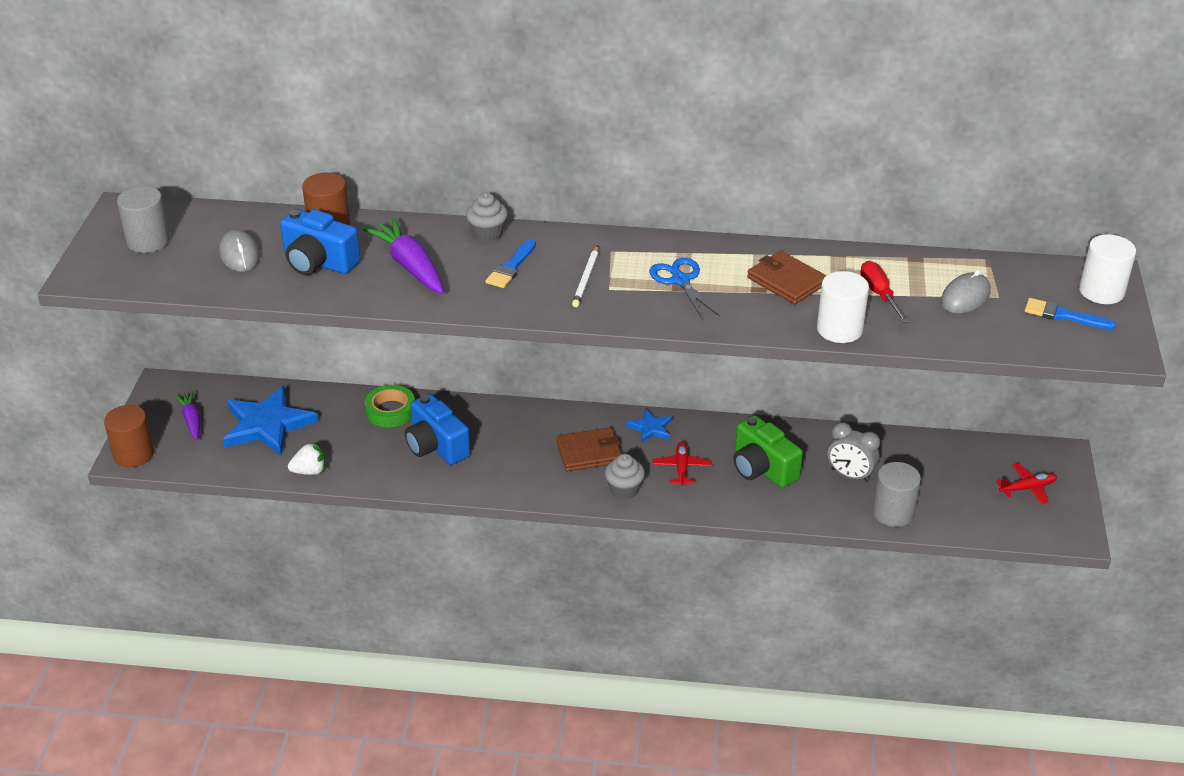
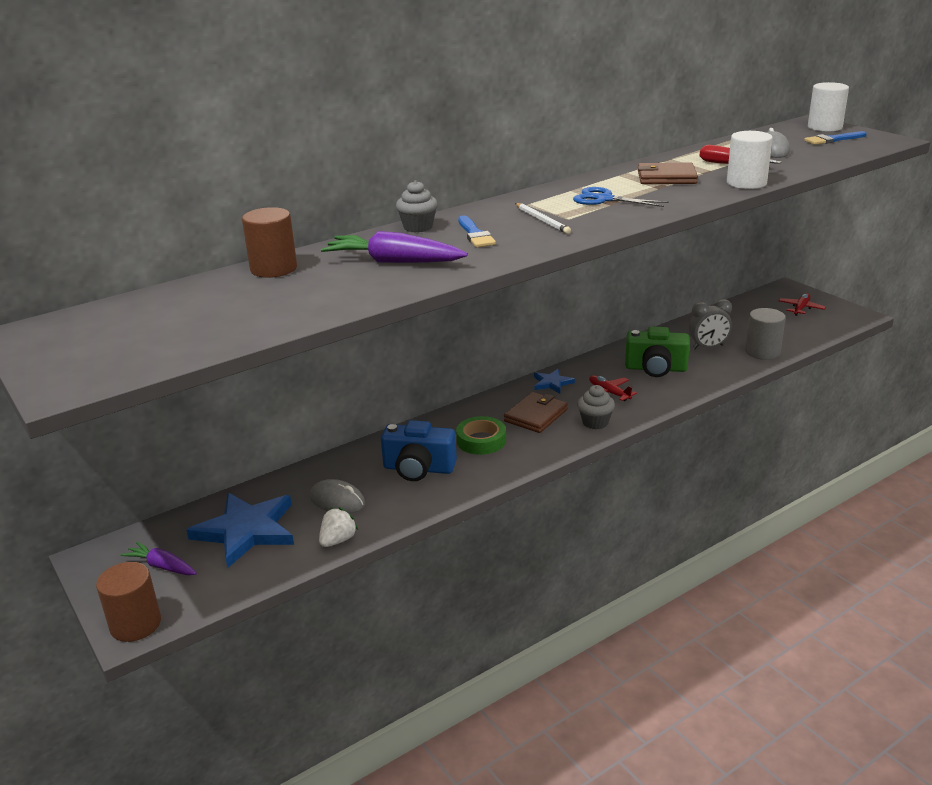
camera: 40 degrees left, 10 degrees down
(148, 241) = (98, 339): grey cylinder -> none
(239, 254) = (219, 312): grey mouse -> grey mouse (337, 501)
(318, 262) = (308, 288): blue camera -> none
(390, 411) = (344, 467): green tape -> green tape (481, 440)

